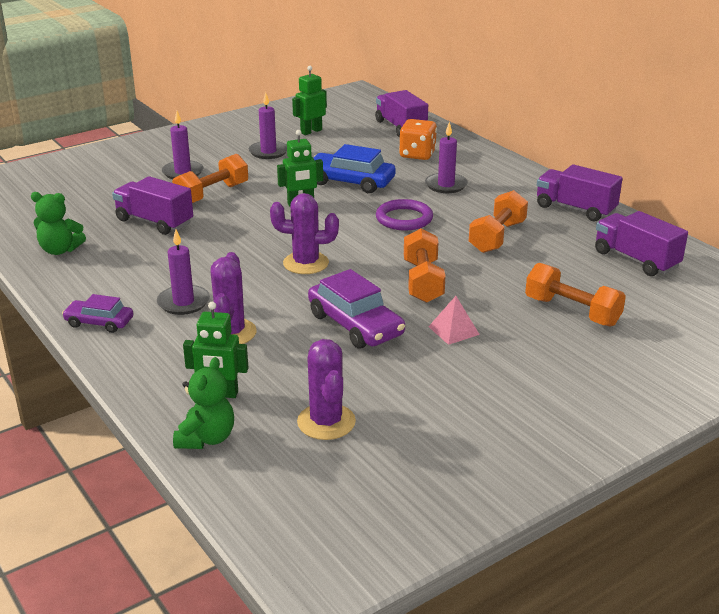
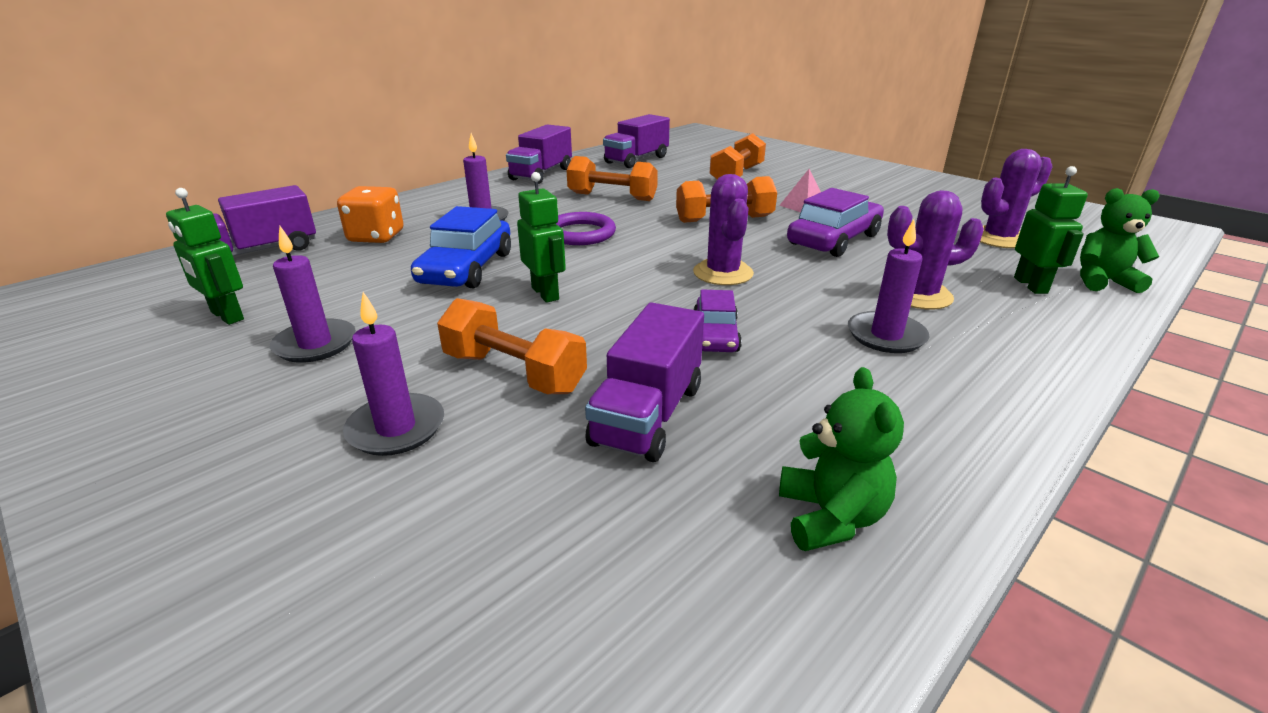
camera: 100 degrees left, 0 degrees up
(99, 322) = (1008, 393): purple car -> purple car (715, 335)

